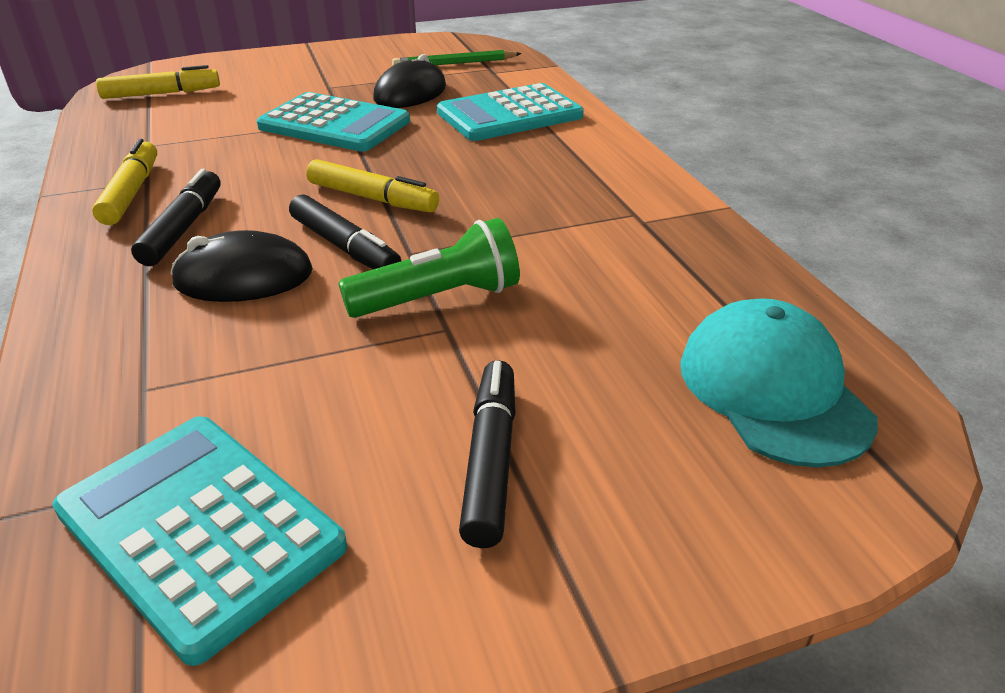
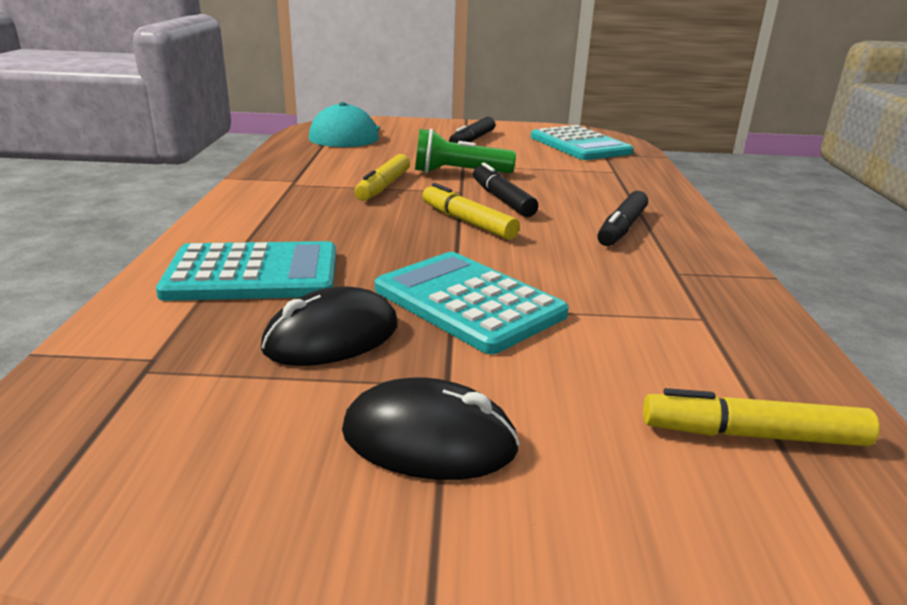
camera: 160 degrees left, 10 degrees down
(132, 192) = (684, 263): yellow marker -> yellow marker (383, 186)
(244, 277) = (571, 197): black mouse -> black mouse (429, 439)
(455, 63) = (180, 400): green pencil -> none

